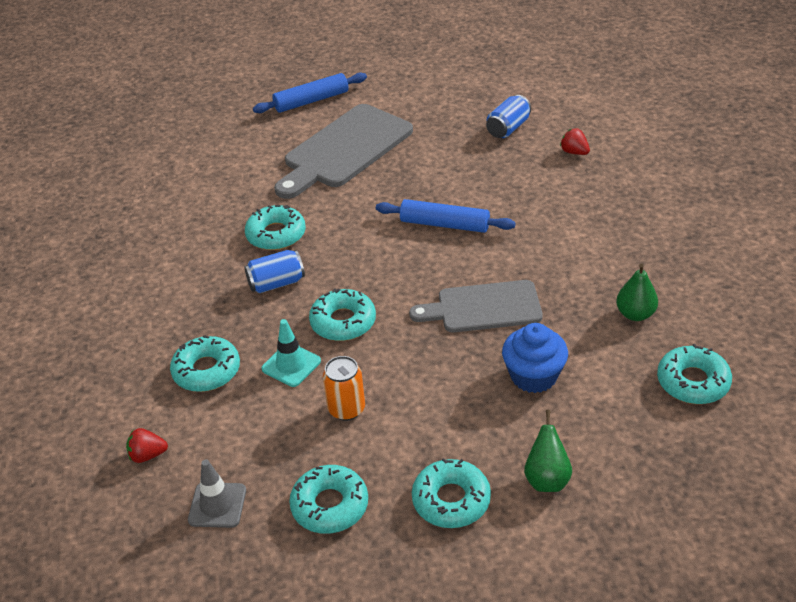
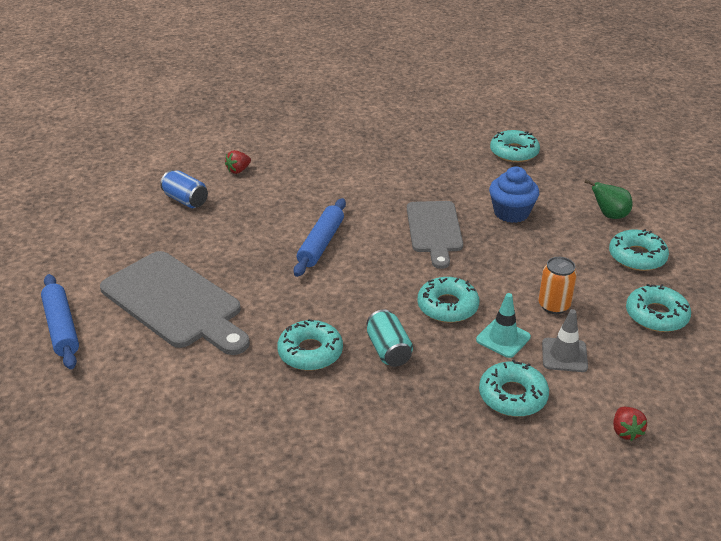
camera: 90 degrees left, 5 degrees down
(217, 505) = (672, 380): grey traffic cone -> grey traffic cone (564, 355)
(276, 283) = (388, 350): blue can -> turquoise can
(635, 314) = (446, 165): green pear -> none

